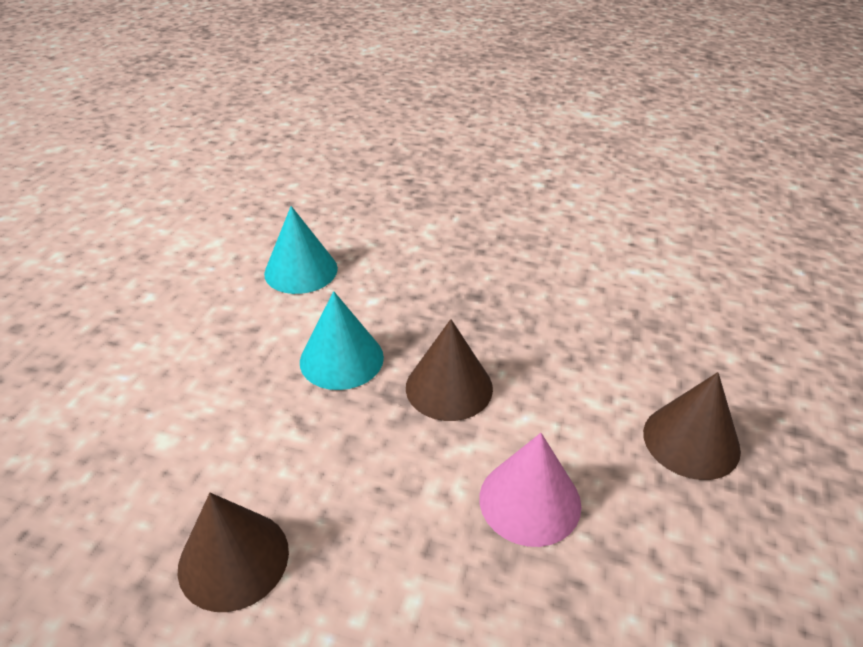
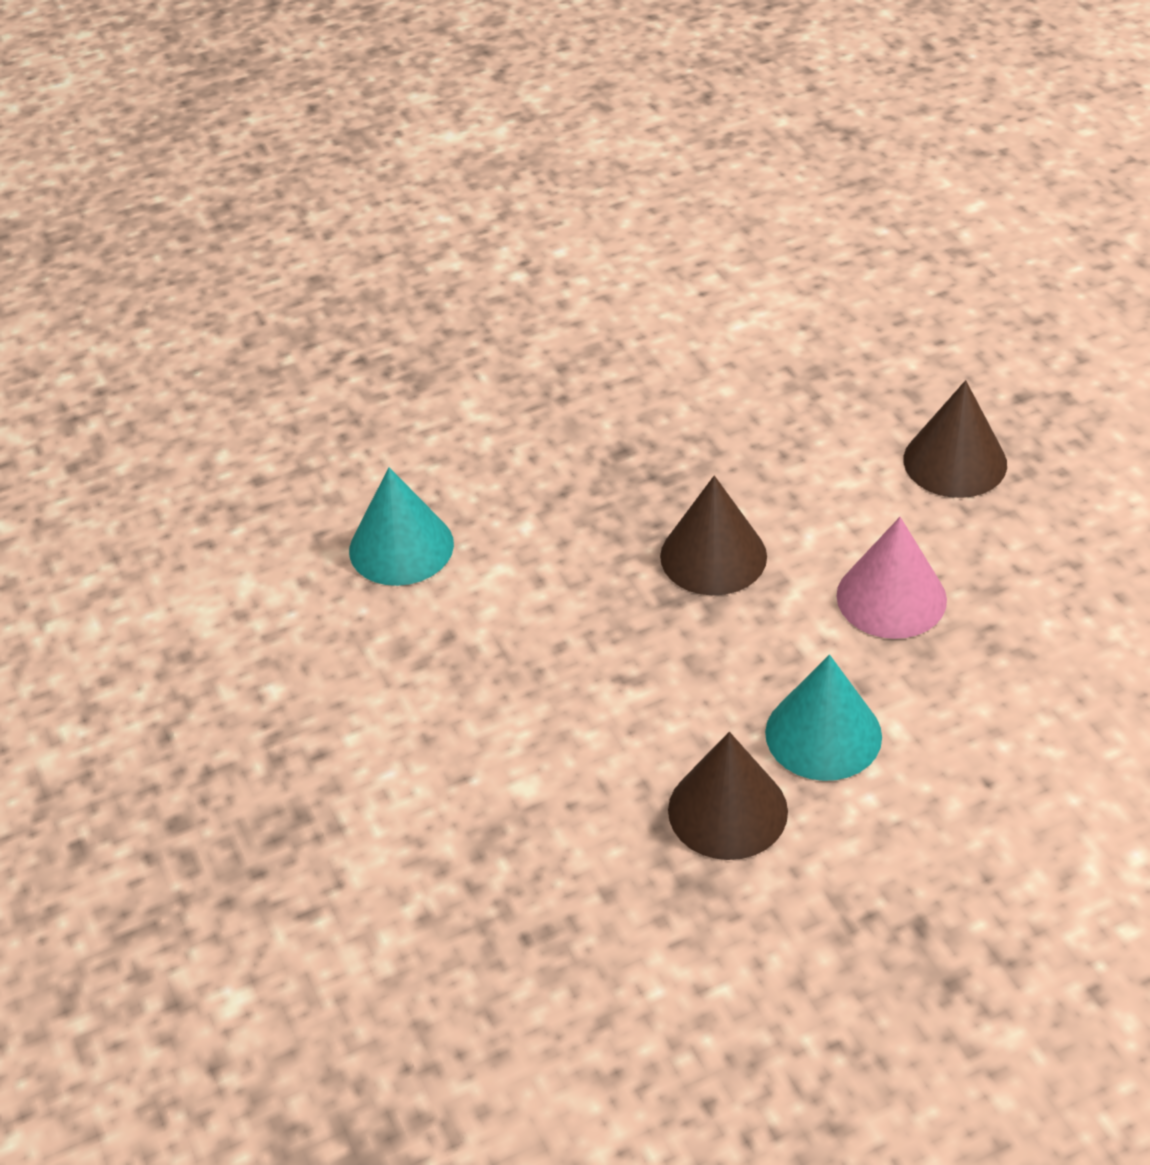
camera: 40 degrees left, 5 degrees up
(341, 359) = (580, 601): turquoise cone -> turquoise cone (823, 734)

